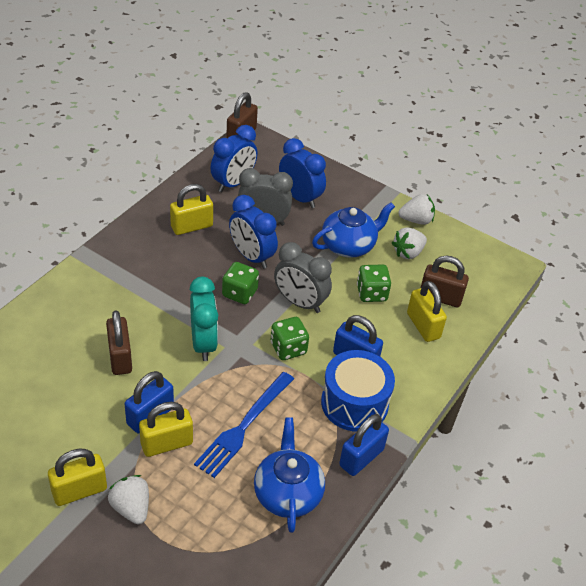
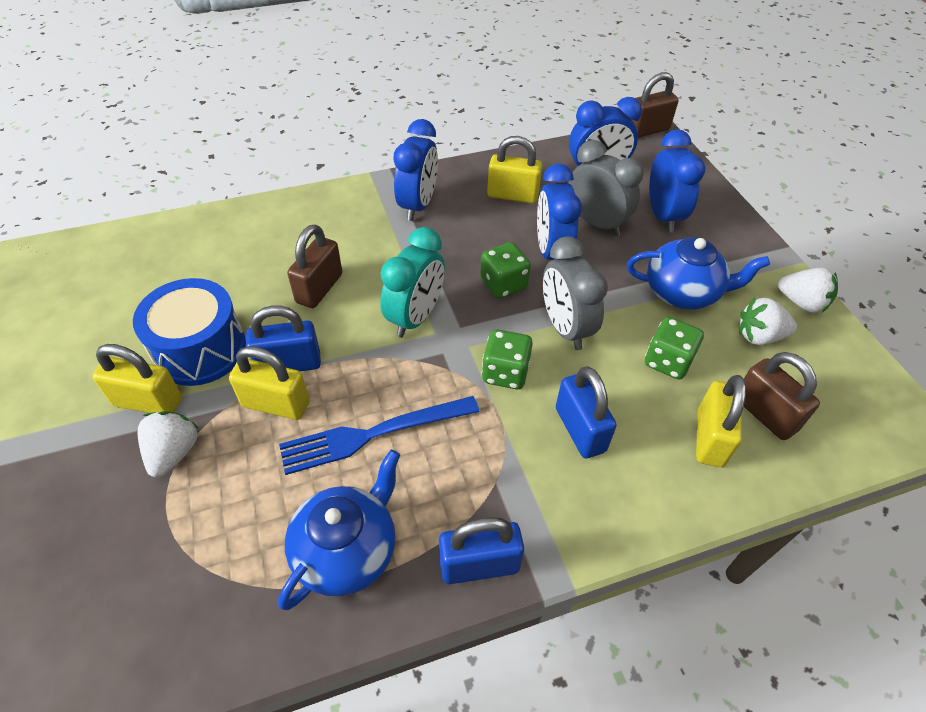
camera: 40 degrees right, 5 degrees up
(132, 264) = (418, 205): none -> blue clock
(354, 403) = (531, 486): blue drum -> blue drum (200, 349)

